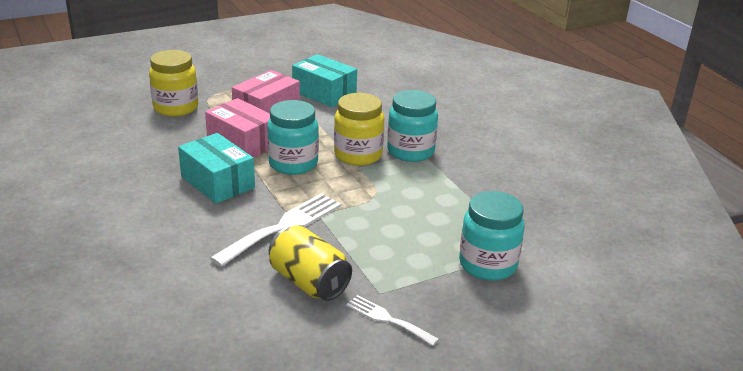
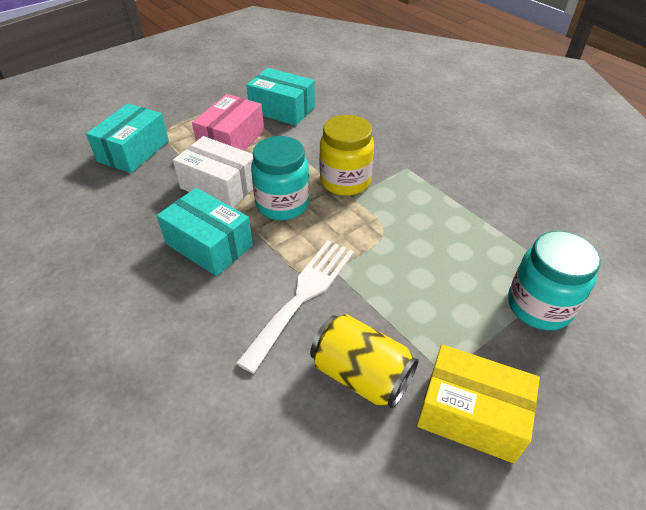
camera: 10 degrees left, 15 degrees up
(176, 108) = (134, 151): yellow jar -> turquoise box
(242, 143) = (219, 186): pink box -> white box
(387, 319) = (470, 414): white fork -> yellow box
(410, 151) = (395, 168): turquoise jar -> none

